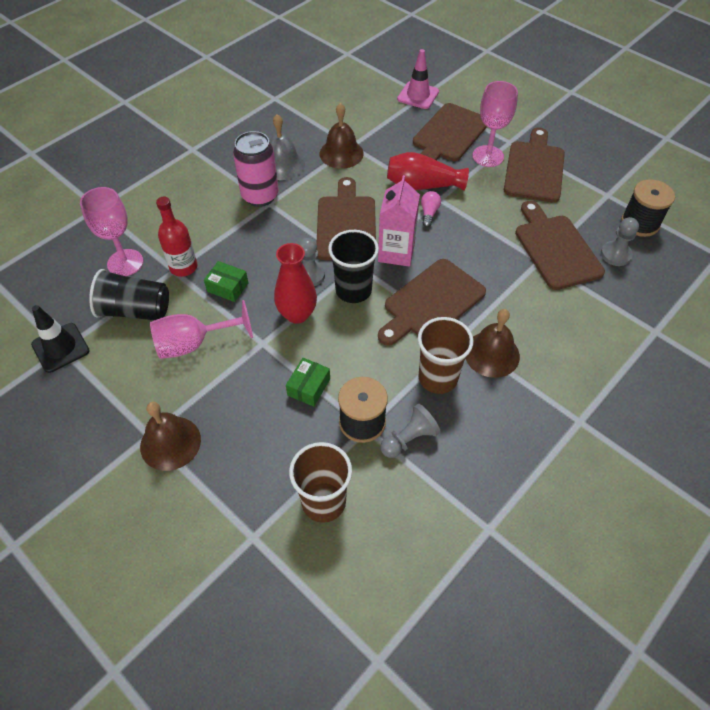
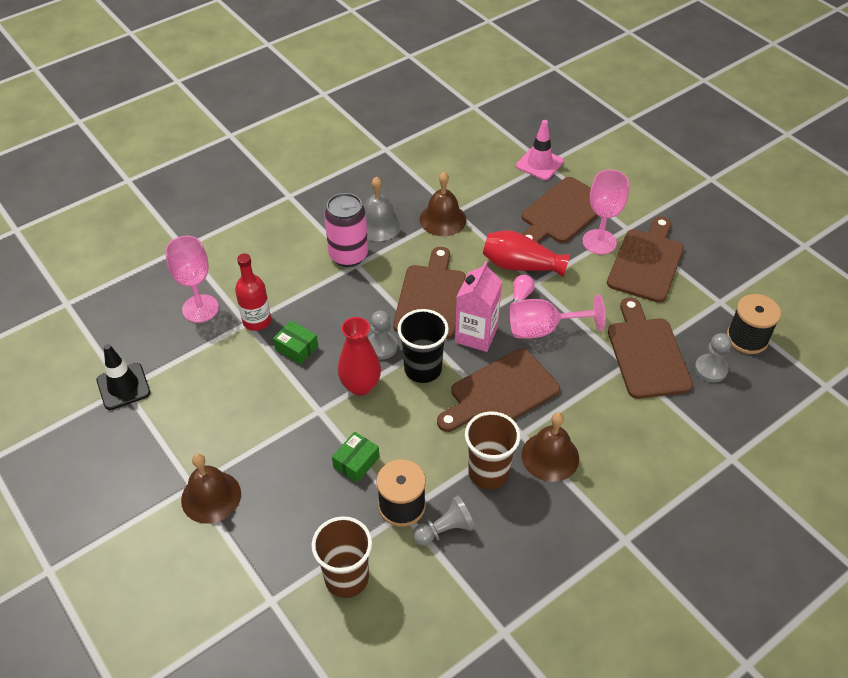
camera: 10 degrees right, 5 degrees down
(135, 310) = (201, 359): black cup -> none
(194, 344) = (252, 401): pink goblet -> pink goblet (543, 329)

